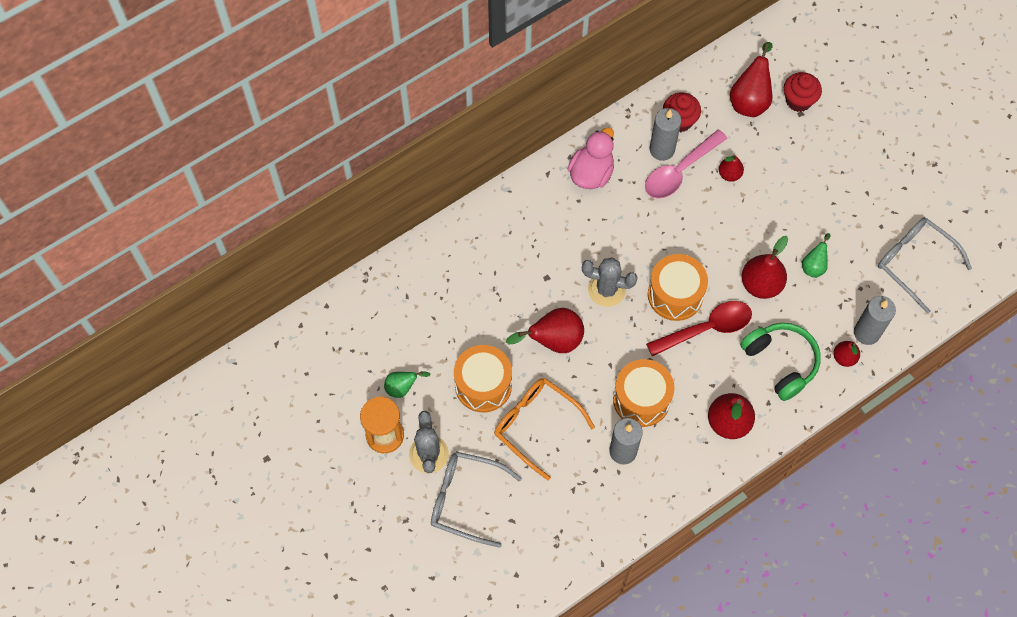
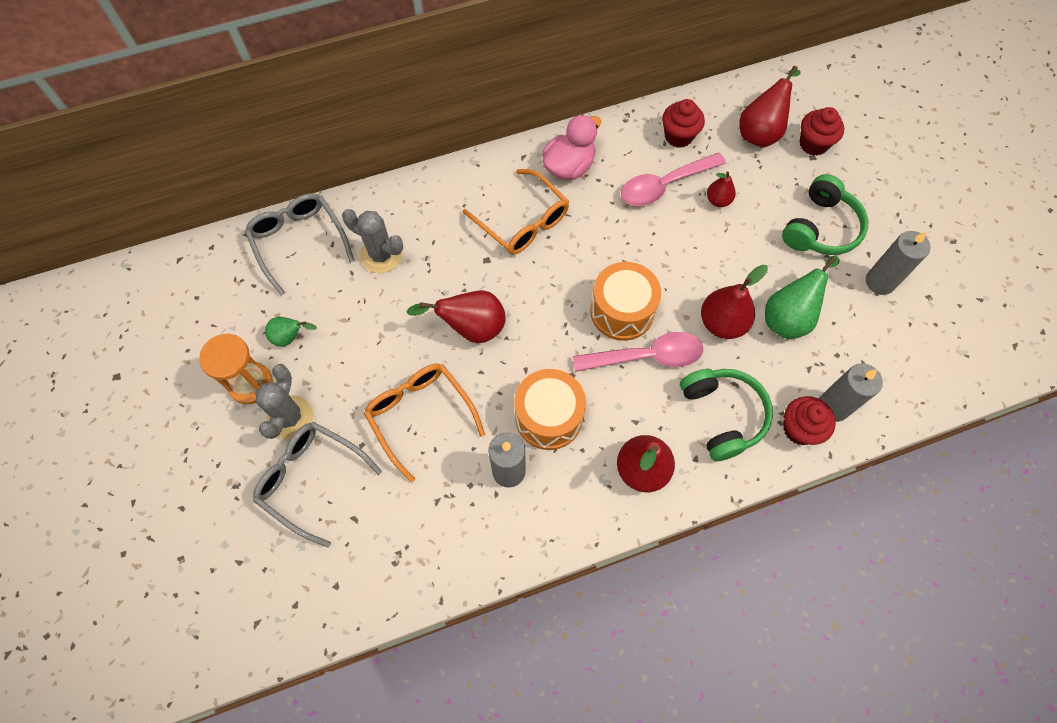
camera: 15 degrees right, 0 degrees up
(483, 385) = (378, 356): orange drum -> none
(566, 234) = (522, 221): none -> orange glasses
(606, 289) = (547, 287): grey cactus -> grey cactus (381, 255)
(662, 149) = (651, 160): grey candle -> grey candle (880, 282)
(706, 328) = (647, 356): red spoon -> pink spoon
(813, 266) = (788, 317): green pear -> green pear, size x1.73
(822, 179) = (820, 228): none -> green headphones
(844, 357) = (799, 429): red pear -> red cupcake
(915, 263) = (908, 342): grey glasses -> grey glasses (299, 242)

